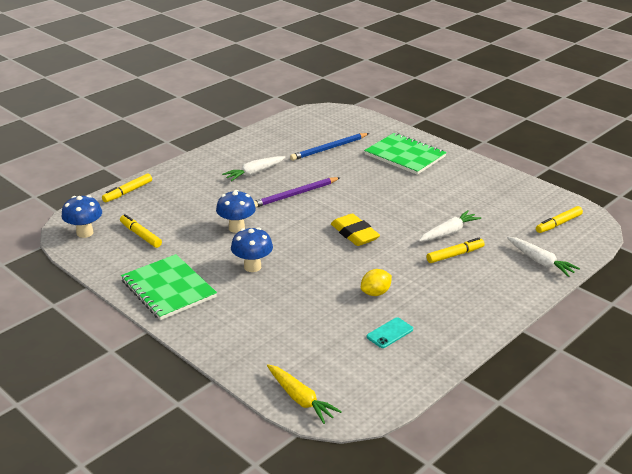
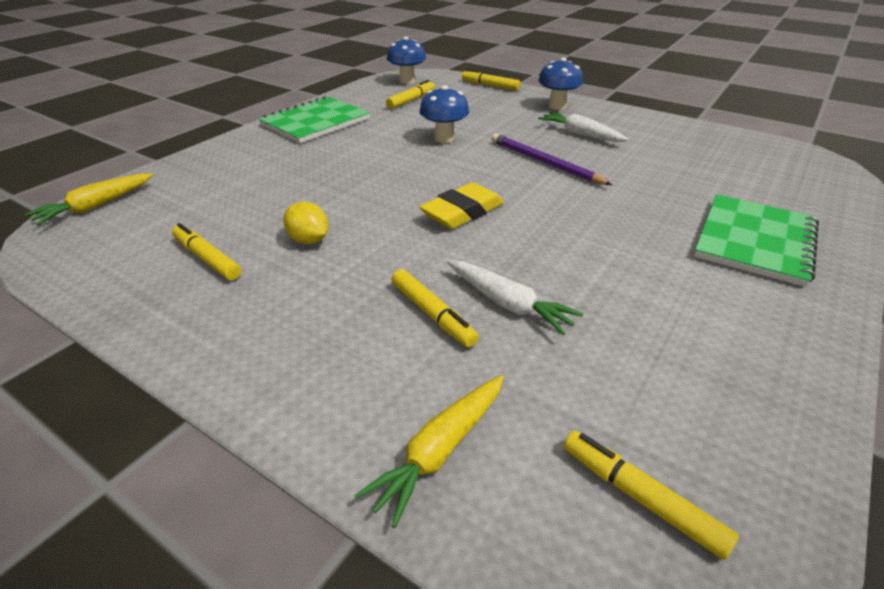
camera: 80 degrees right, 5 degrees up
(252, 267) = (362, 155): blue mushroom -> blue mushroom (557, 106)
(329, 149) = (700, 174): blue pencil -> none
(390, 333) = (207, 258): turquoise phone -> yellow marker
(540, 262) = (440, 451): white carrot -> yellow carrot

